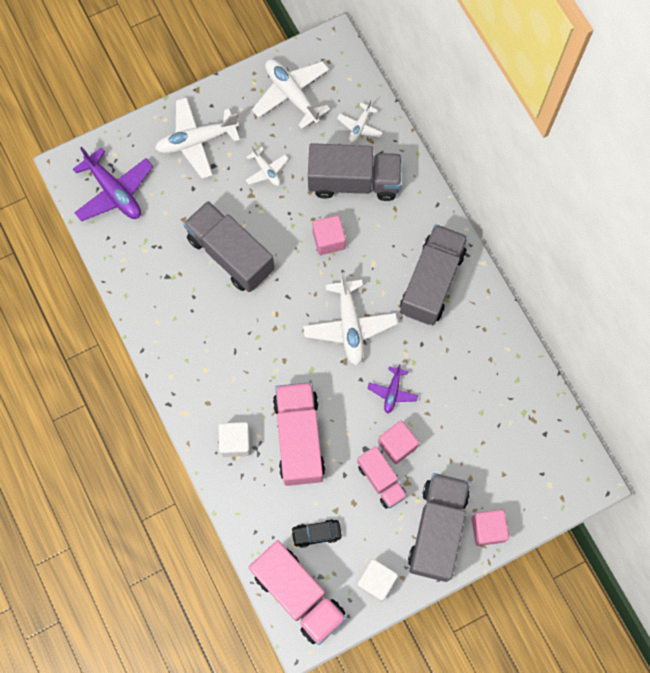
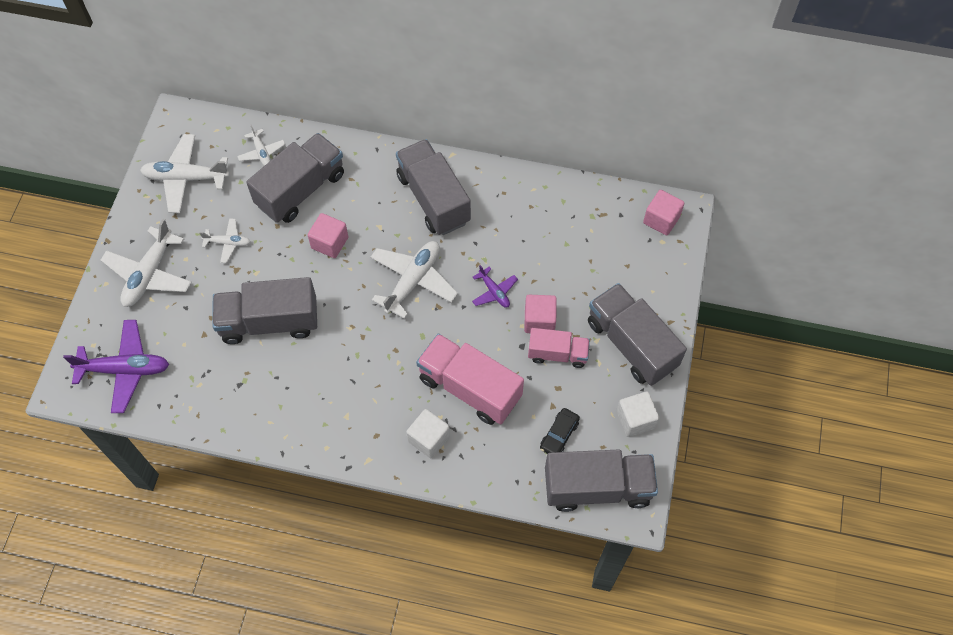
camera: 50 degrees left, 10 degrees down
(298, 594) = (597, 487): pink truck -> grey truck
(349, 326) = (413, 281): white plane -> white plane turned 90 degrees counterclockwise
(487, 529) = (660, 309): pink cube -> pink cube (661, 220)

